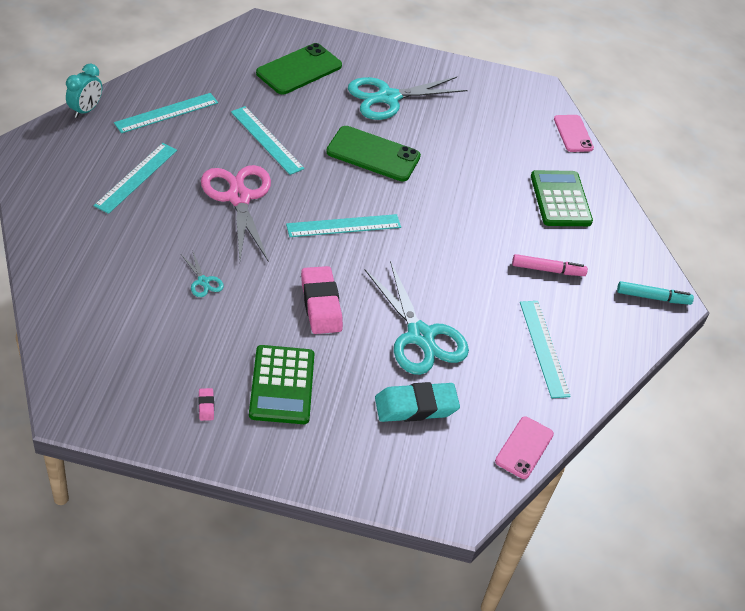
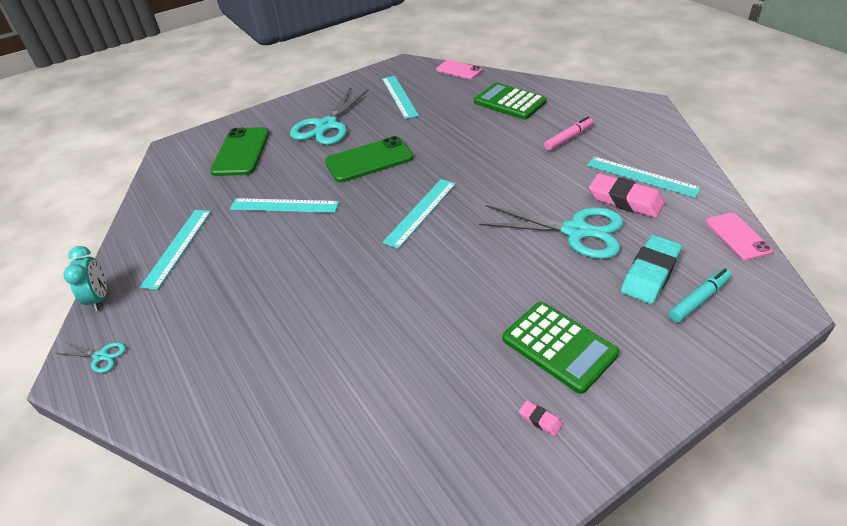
camera: 35 degrees left, 5 degrees down
(136, 177) = (218, 309): turquoise ruler -> turquoise ruler (399, 96)
(203, 281) = (387, 332): turquoise scissors -> turquoise scissors (101, 356)
(239, 198) = (322, 255): pink scissors -> none
(321, 304) = (489, 270): pink eraser -> pink eraser (625, 200)
(653, 297) = (635, 109): turquoise marker -> turquoise marker (699, 299)

